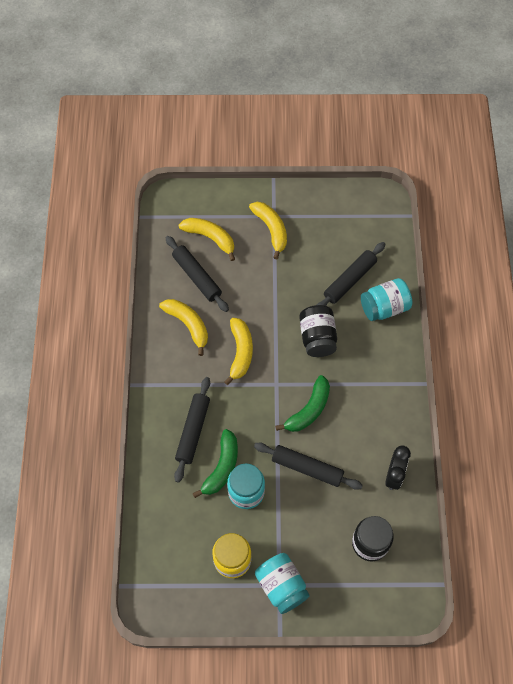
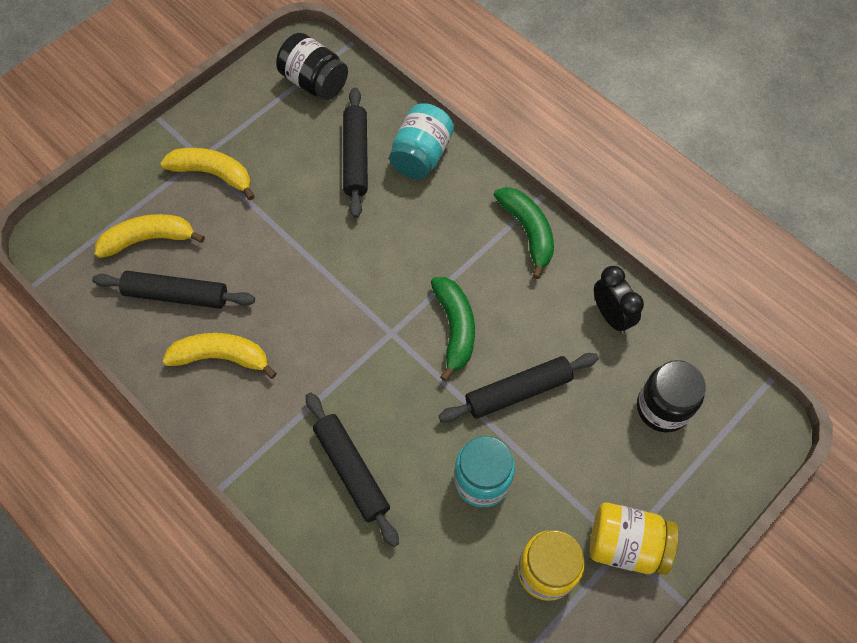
camera: 45 degrees left, 0 degrees up
(221, 467) = (426, 480): green banana -> green banana (527, 232)
(240, 352) = (315, 334): yellow banana -> none
(281, 586) = (626, 545): turquoise jar -> yellow jar
(317, 338) = (384, 245): black jar -> black jar (314, 82)

